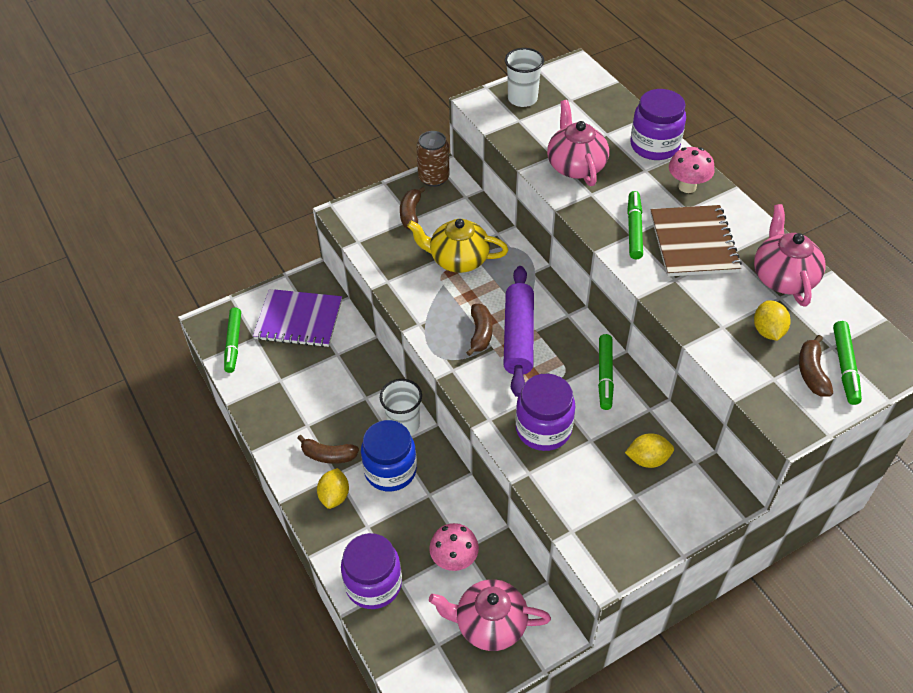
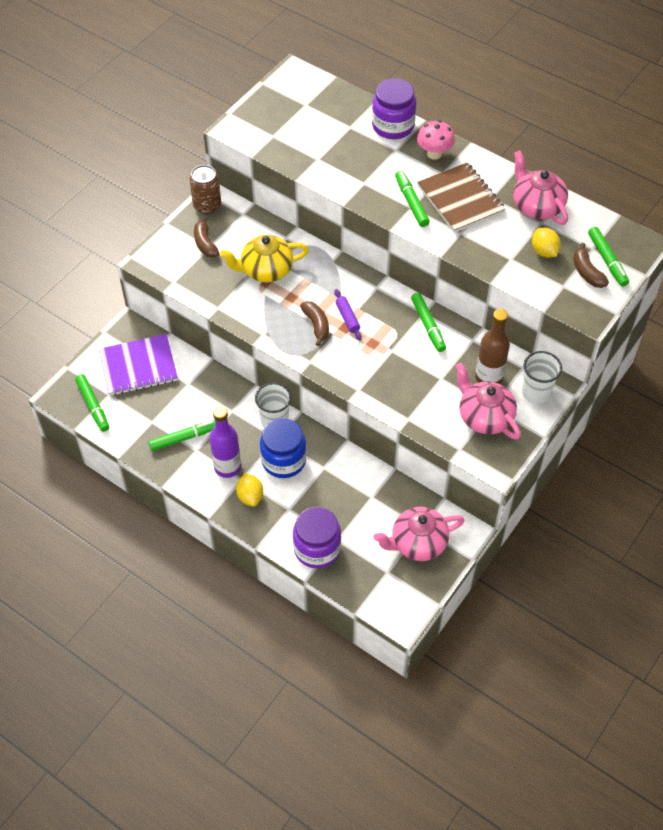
camera: 25 degrees left, 5 degrees up
(302, 408) = (184, 438): none -> green marker
(328, 455) = (227, 467): brown banana -> purple bottle
(454, 560) = (368, 508): pink mushroom -> none
(518, 337) = (347, 318): purple rolling pin -> purple rolling pin, size x0.49
(522, 99) = (266, 115): white cup -> white cup (536, 393)
(543, 429) = (402, 382): purple jar -> none
(575, 166) = (340, 162): pink teapot -> pink teapot (484, 417)
(647, 459) = (488, 377): yellow lemon -> brown bottle

